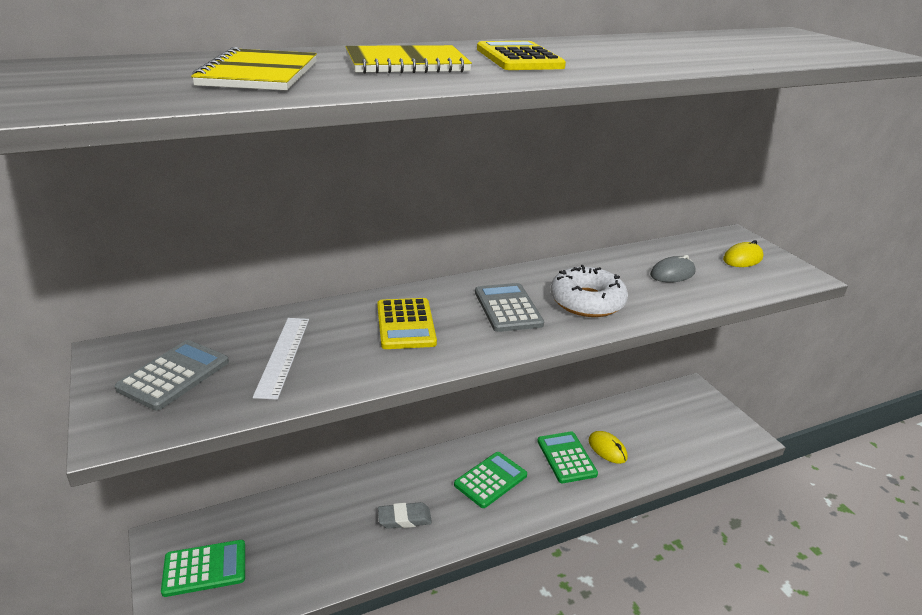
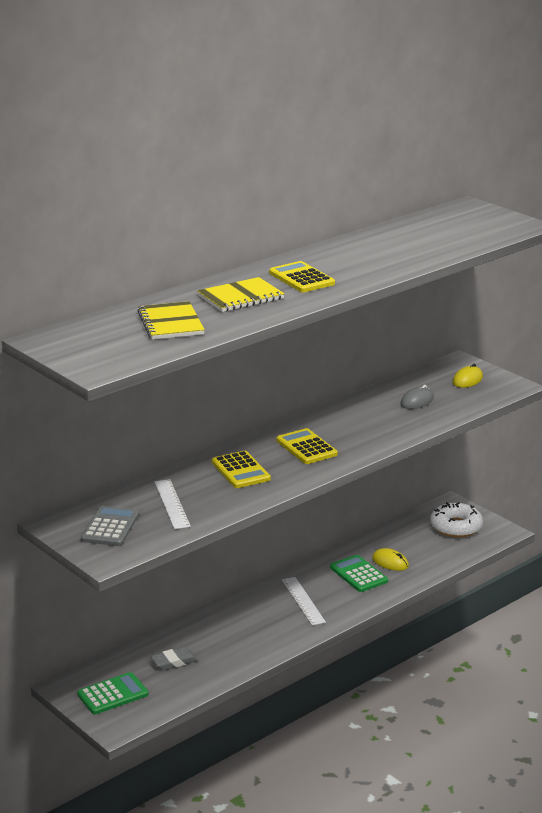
camera: 15 degrees left, 5 degrees down
(404, 518) = (247, 637): grey eraser -> grey eraser (174, 661)
(490, 480) = (303, 601): green calculator -> white ruler
(508, 308) = (306, 447): grey calculator -> yellow calculator
(587, 301) = (361, 433): white donut -> white donut (456, 527)

